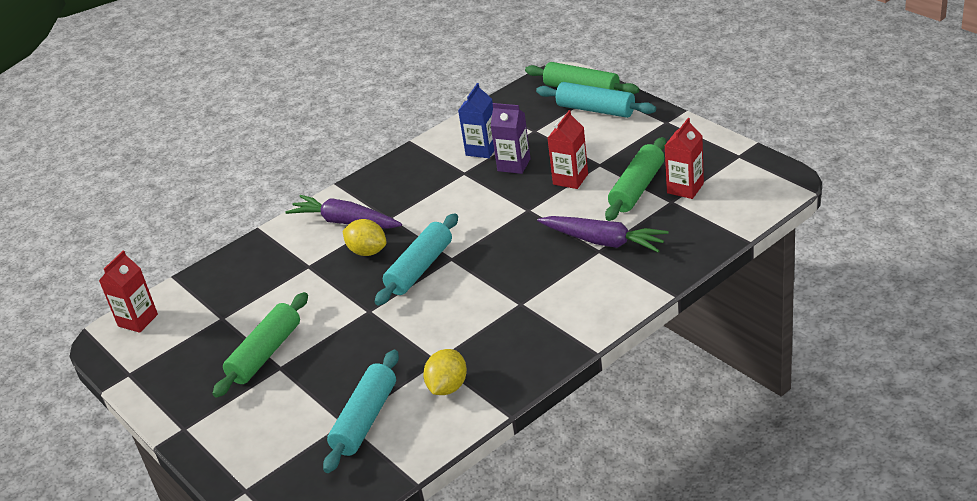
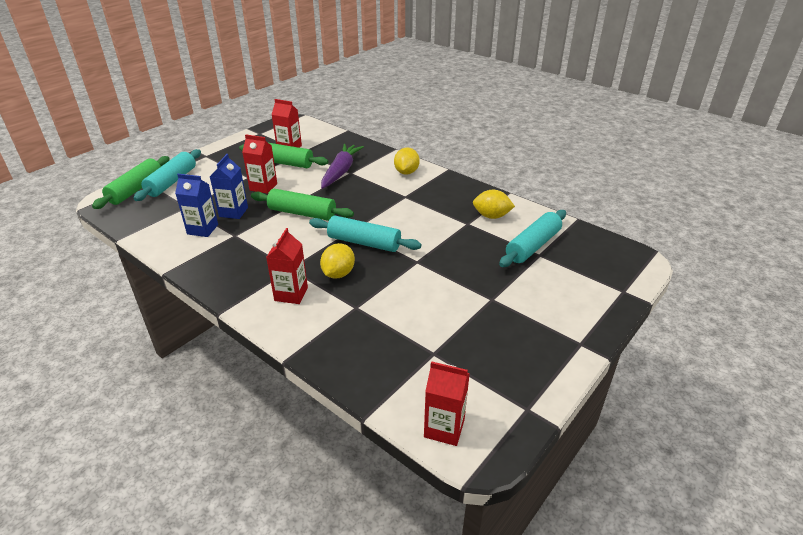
camera: 105 degrees left, 0 degrees up
(265, 353) = (477, 311): green rolling pin -> green rolling pin (302, 213)
(346, 222) = (291, 294): purple carrot -> red carton
(365, 419) = (533, 246): turquoise rolling pin -> turquoise rolling pin turned 60 degrees counterclockwise
(514, 165) = (233, 212): purple carton -> blue carton
(591, 306) = (406, 172): none -> yellow lemon

